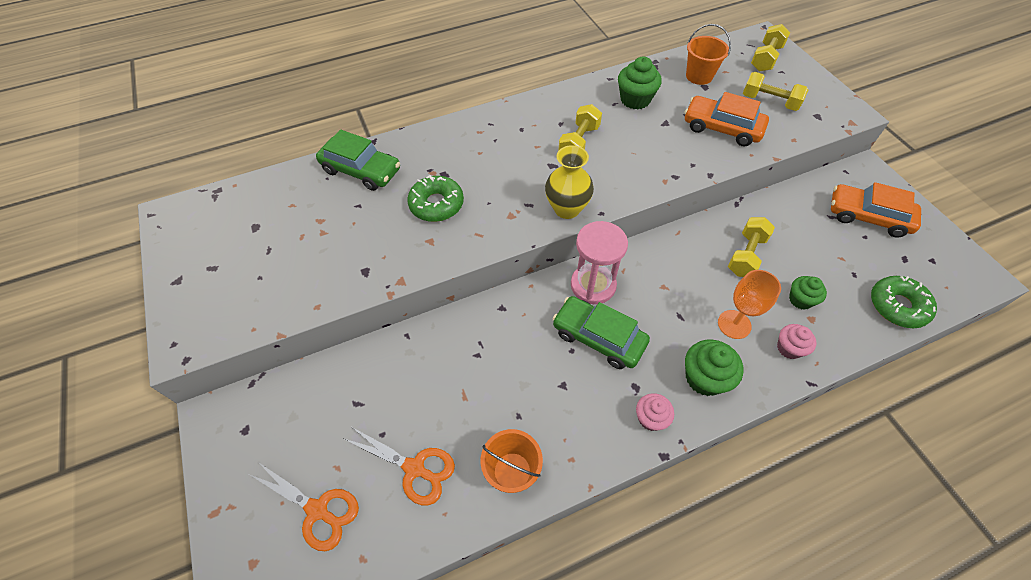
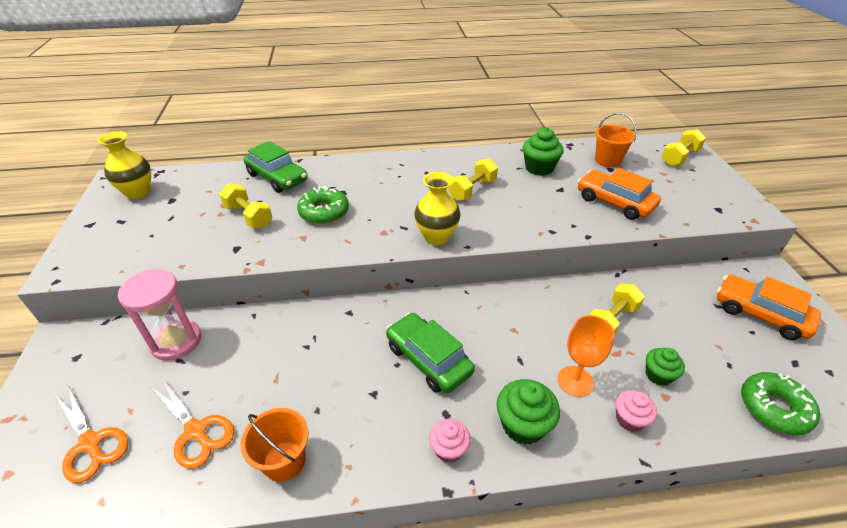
camera: 15 degrees right, 15 degrees down
(208, 225) = (138, 192): none -> yellow vase
(593, 285) = (443, 313): pink hourglass -> pink hourglass (176, 341)
(769, 102) = (671, 190): yellow dumbbell -> yellow dumbbell (249, 216)

